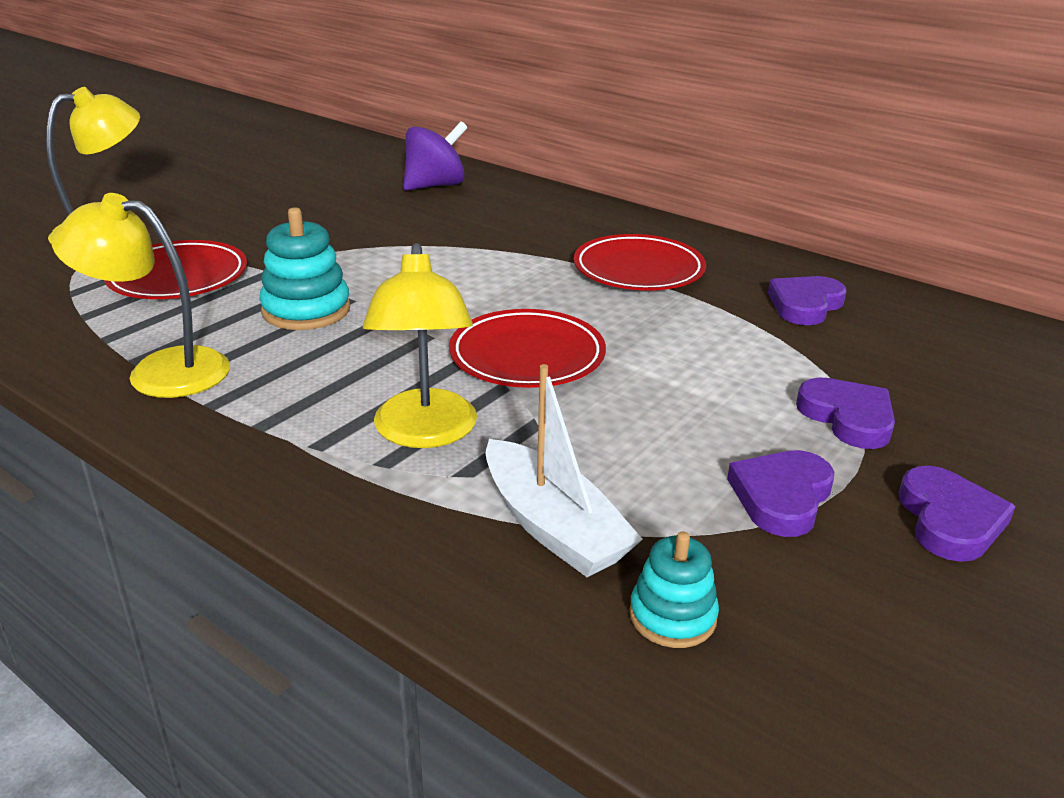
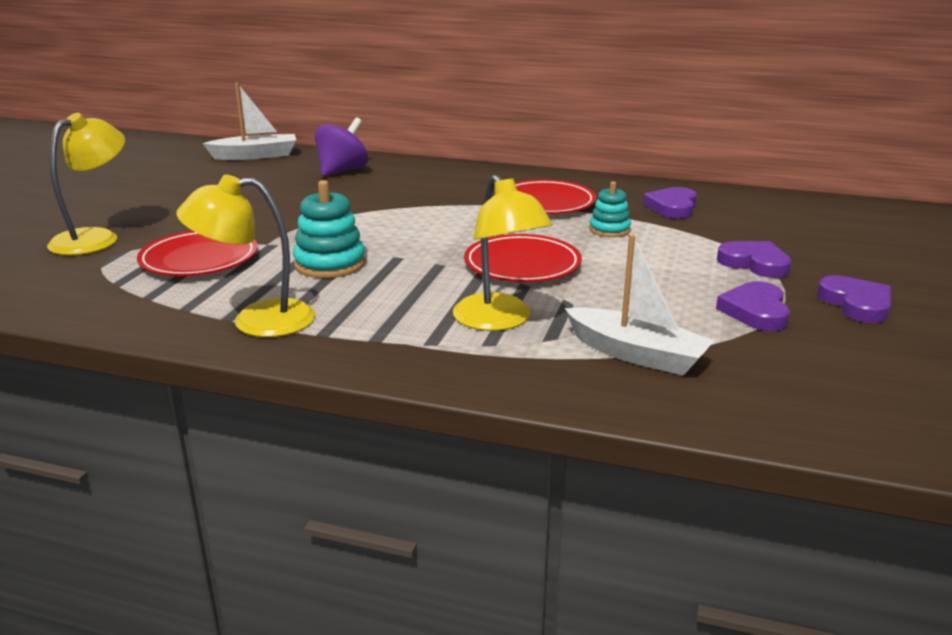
camera: 20 degrees left, 5 degrees down
(360, 152) = (255, 156): none -> white boat
(672, 616) = (752, 383): turquoise stacking toy -> turquoise stacking toy (609, 230)

